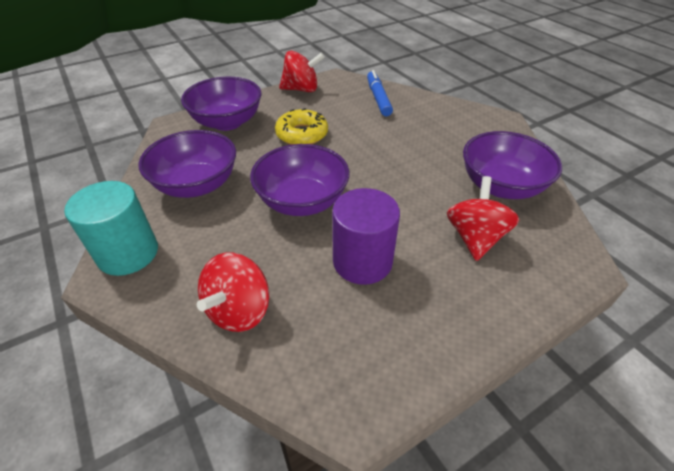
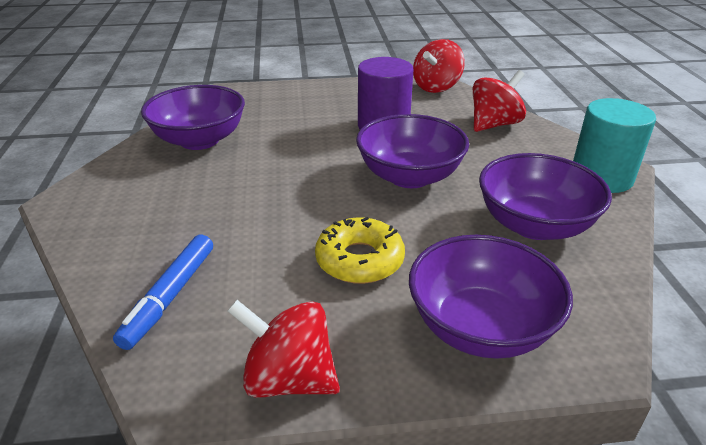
camera: 155 degrees left, 10 degrees down
(475, 238) = (278, 118): red spinning top -> red spinning top (436, 87)

